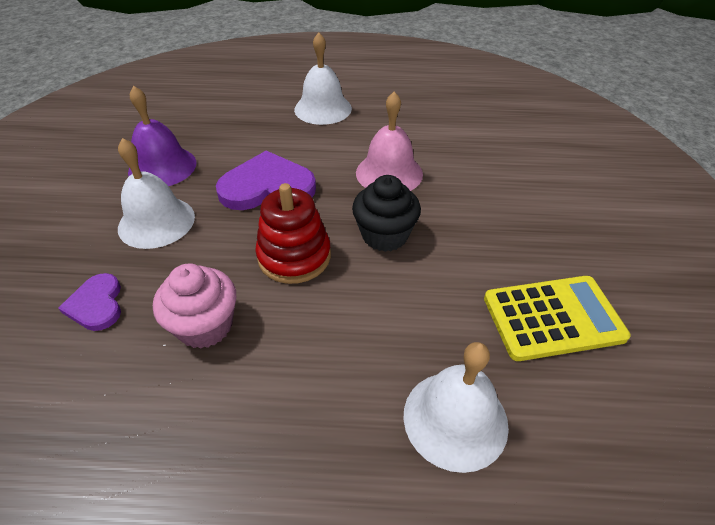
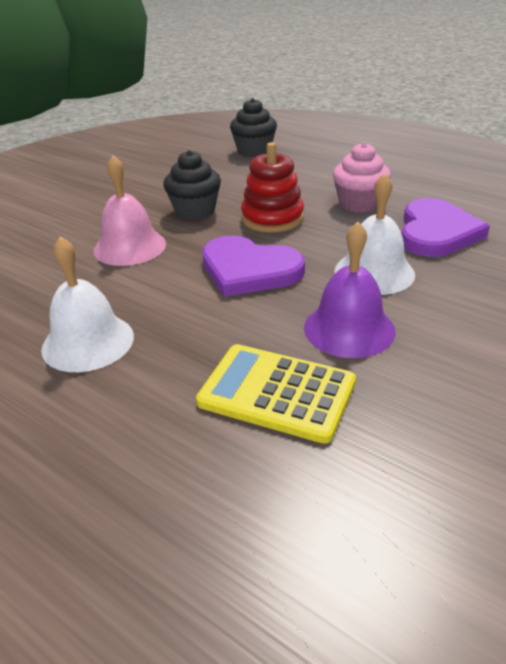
camera: 145 degrees left, 10 degrees down
(96, 304) = (436, 232): purple heart -> purple heart, size x1.78
(455, 419) = (254, 151): white bell -> black cupcake
(553, 318) = (160, 160): yellow calculator -> yellow calculator (277, 392)

